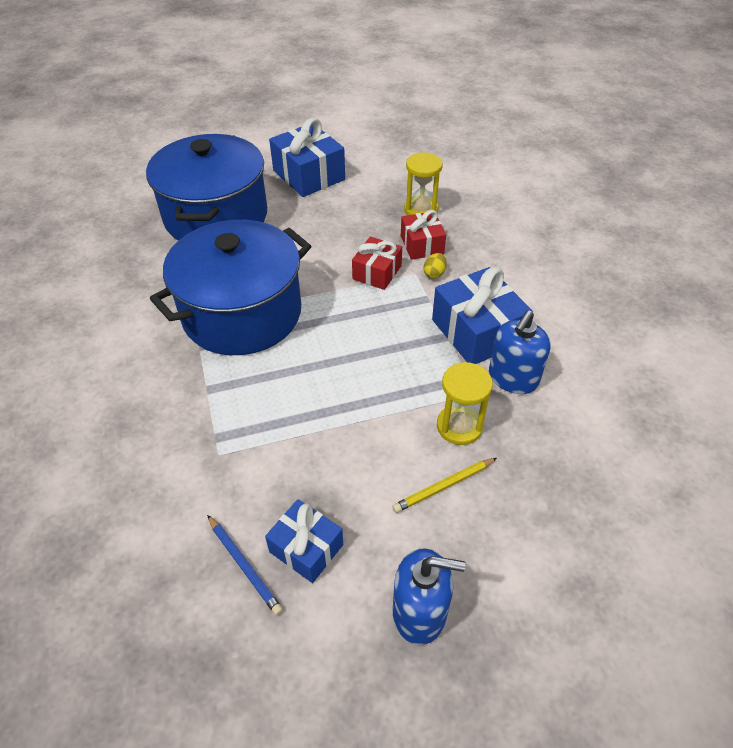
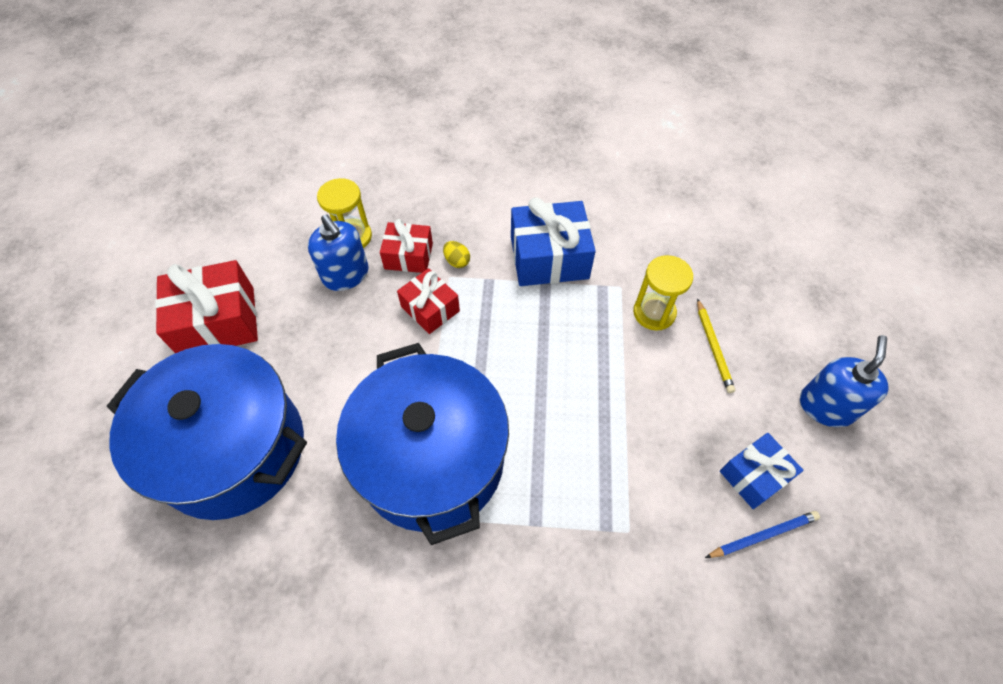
camera: 70 degrees left, 10 degrees up
(309, 175) = (218, 322): blue gift -> red gift
(513, 378) = (613, 254): blue soap dispenser -> blue soap dispenser (346, 275)

